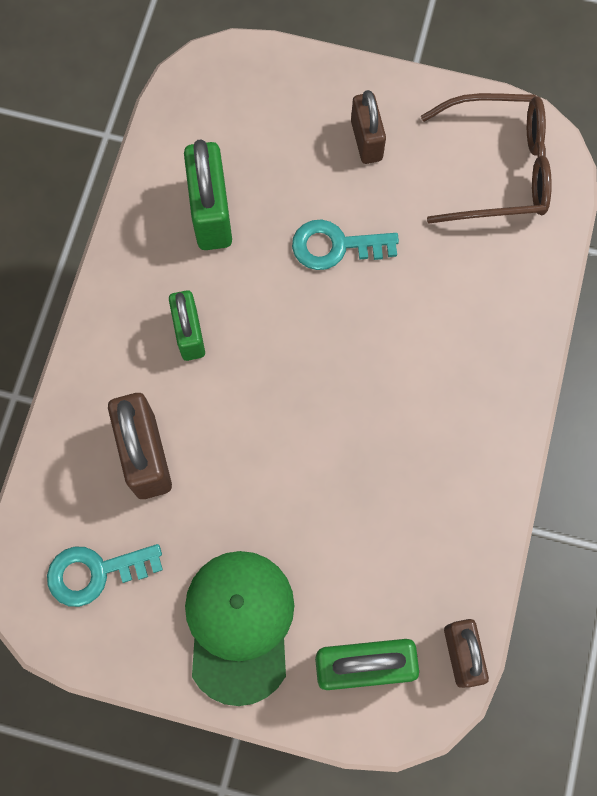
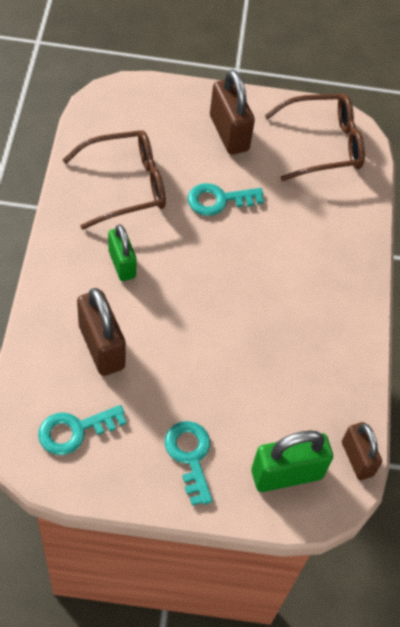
camera: 15 degrees left, 15 degrees down
(211, 213) = (126, 185): green padlock -> brown glasses
(239, 625) = (190, 456): green cap -> turquoise key
(366, 140) = (229, 133): brown padlock -> brown padlock, size x1.51

